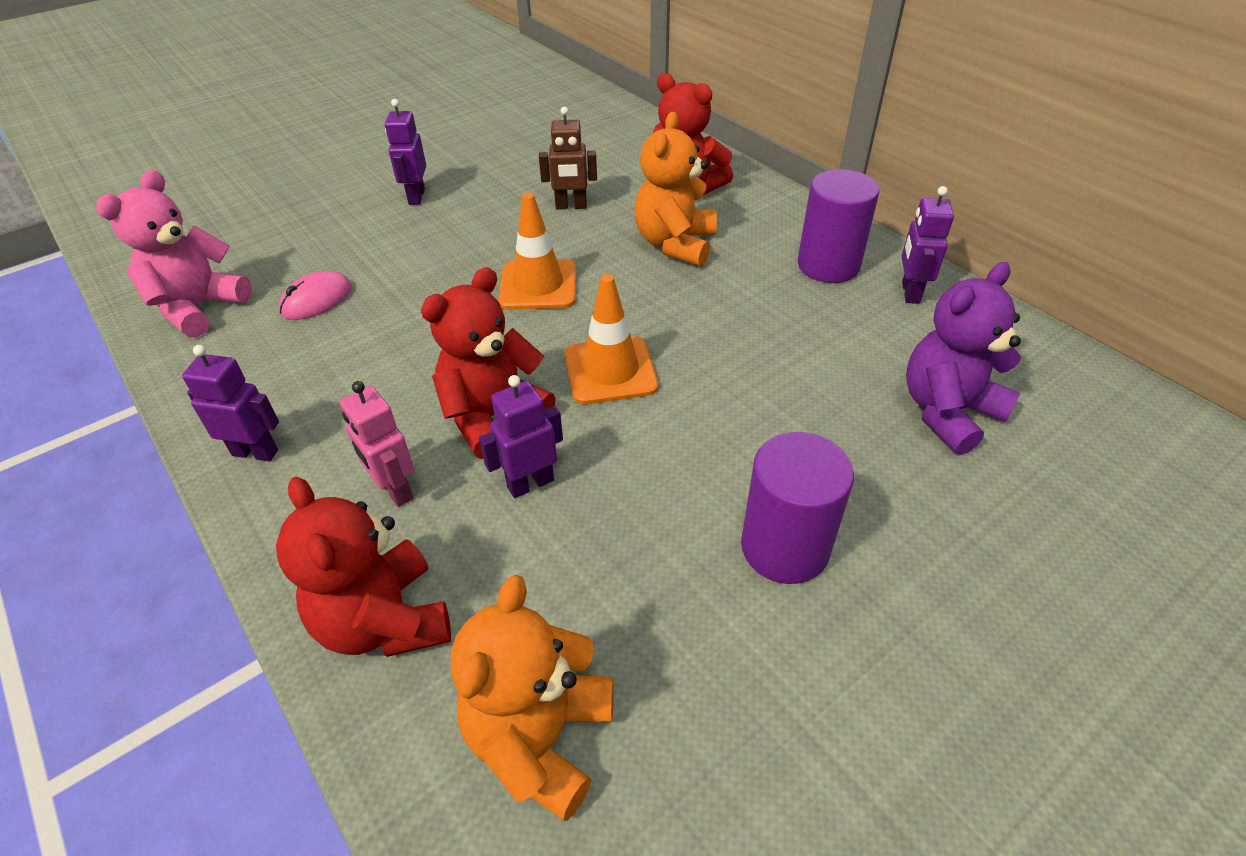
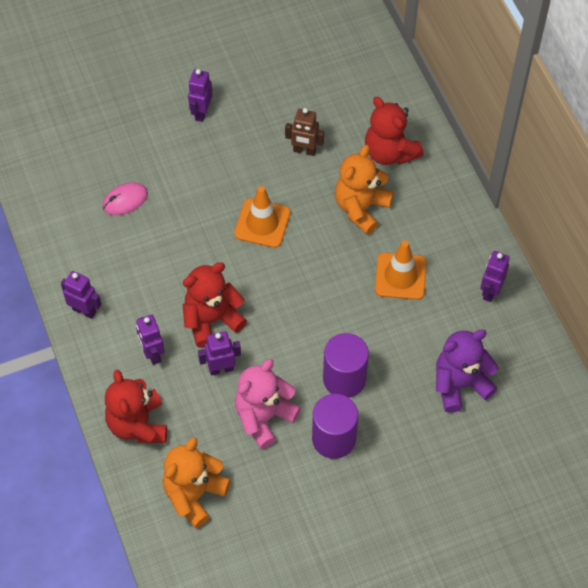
camera: 15 degrees right, 15 degrees up
(198, 308) = (55, 189): pink teddy bear -> pink teddy bear (264, 417)
(395, 490) = (152, 354): pink robot -> purple robot
(610, 370) = (285, 304): orange traffic cone -> orange traffic cone (400, 276)
(828, 265) = (451, 254): purple cylinder -> purple cylinder (344, 379)

